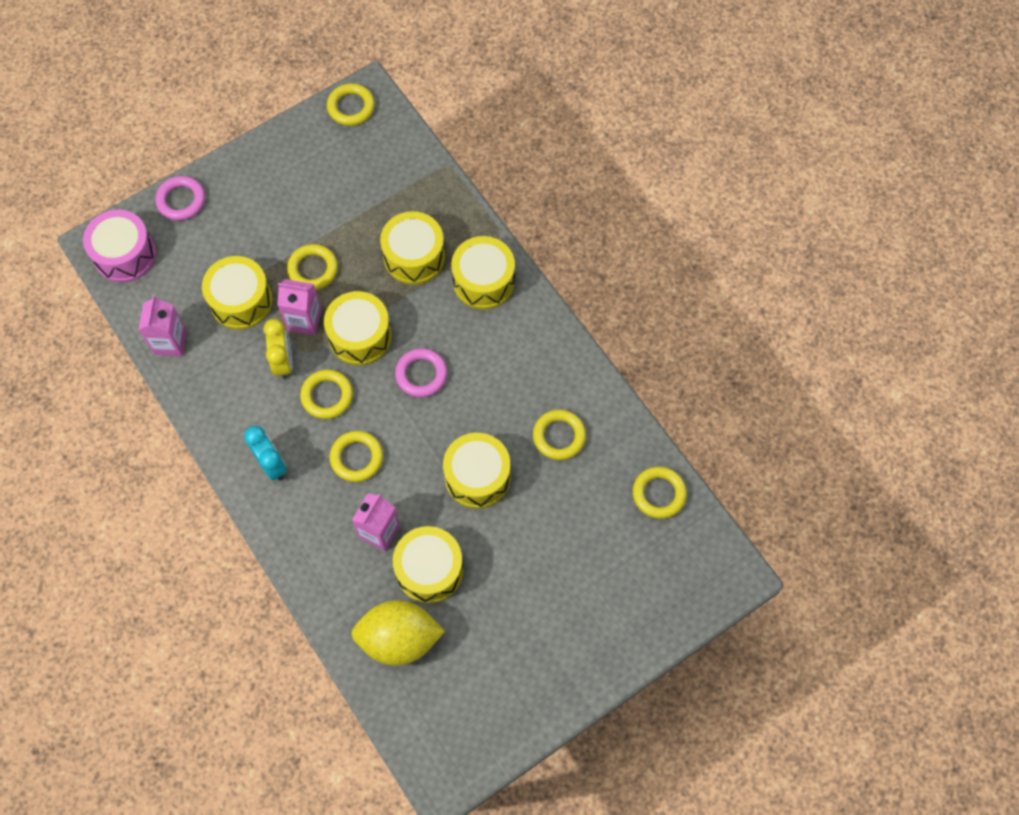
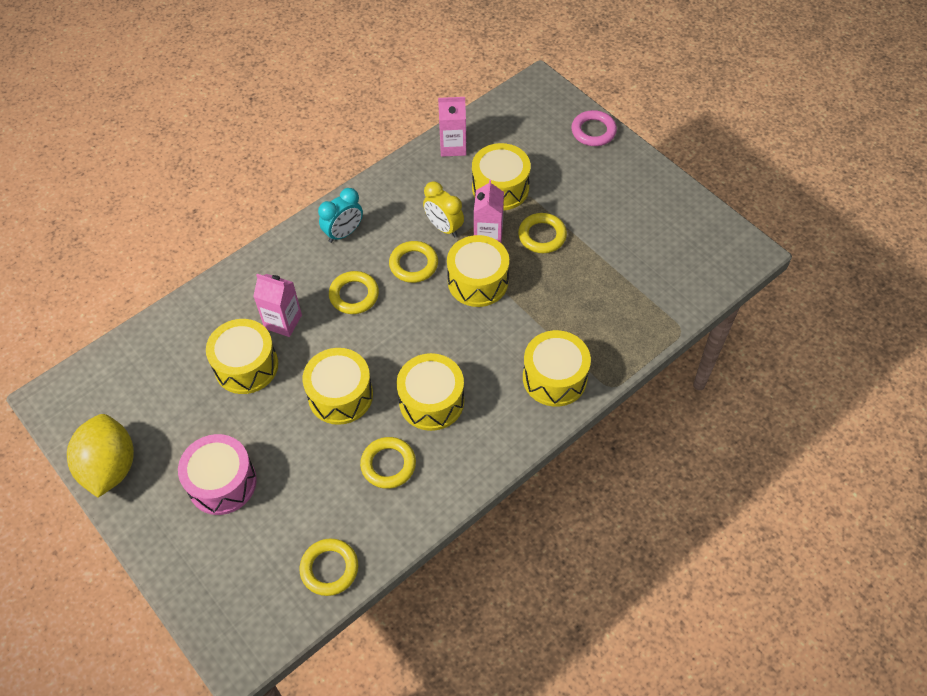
camera: 85 degrees right, 10 degrees down
(125, 255) = (531, 103): pink drum -> pink drum (222, 483)
(283, 362) = (444, 227): yellow clock -> yellow clock turned 60 degrees clockwise
(351, 107) = (729, 241): yellow ring -> none
(399, 639) = (181, 350): yellow lemon -> yellow lemon (110, 467)
(414, 256) = (571, 314): yellow drum -> yellow drum (431, 401)
(421, 374) = (443, 336): pink ring -> none

